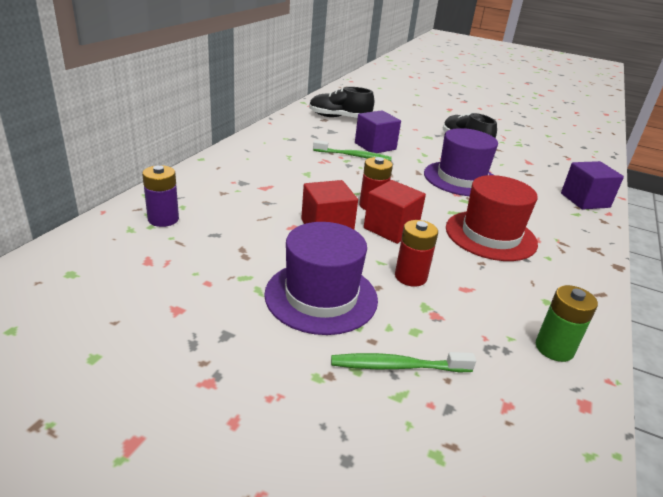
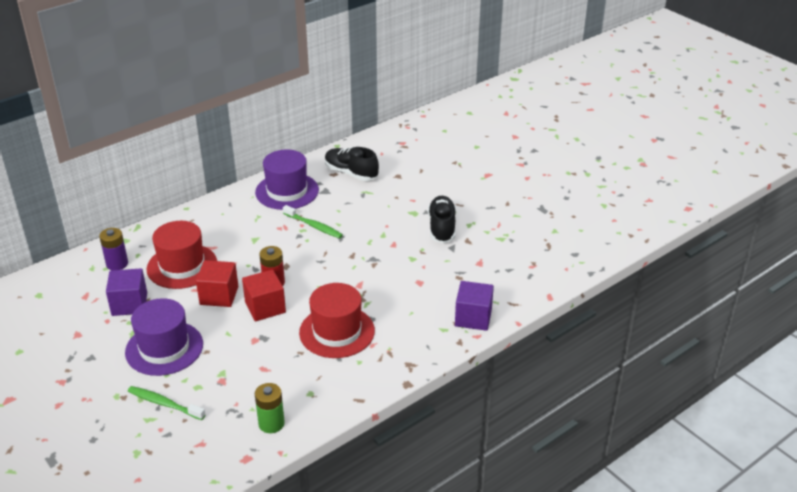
camera: 30 degrees right, 5 degrees up
(251, 208) = (182, 266): none -> red hat
(375, 146) = (346, 217): purple cube -> purple cube (129, 304)
(410, 277) = (236, 350): red battery -> none
(461, 179) = (383, 270): purple hat -> purple hat (287, 191)

